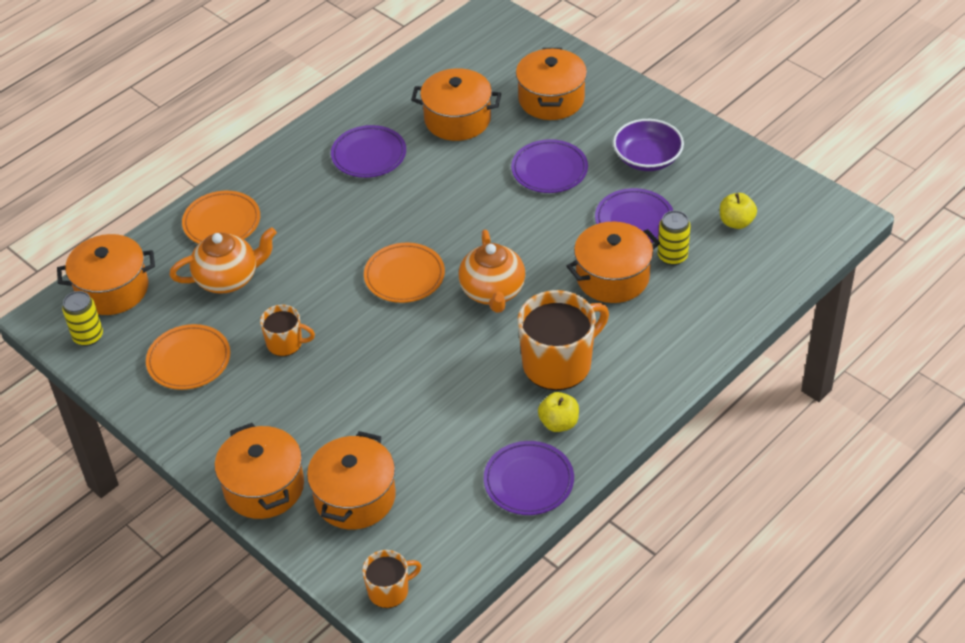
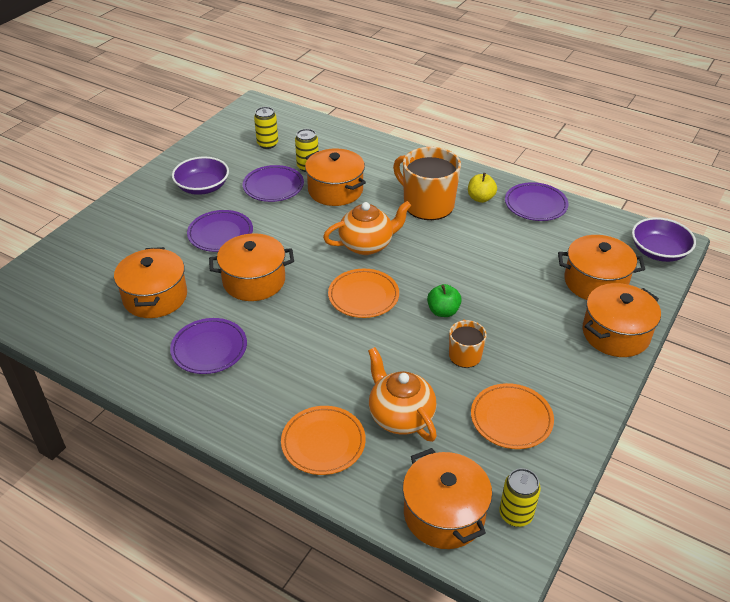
camera: 105 degrees left, 5 degrees down
(356, 339) = (443, 311): none -> green apple
(389, 590) = (659, 251): orange mug -> purple bowl
(551, 99) = (127, 244): orange pot -> orange pot (254, 281)
(736, 222) = (267, 144): yellow apple -> yellow can

